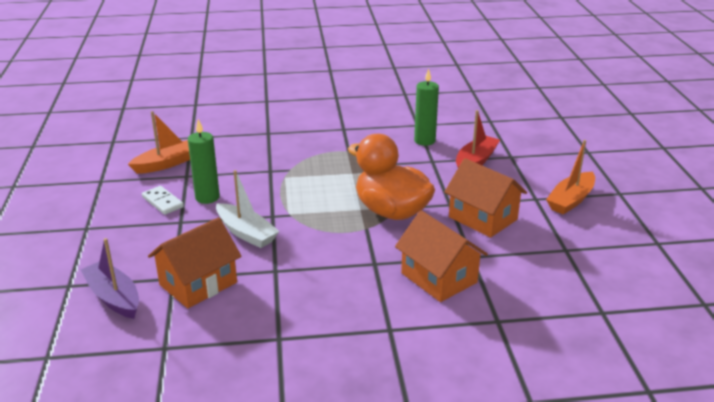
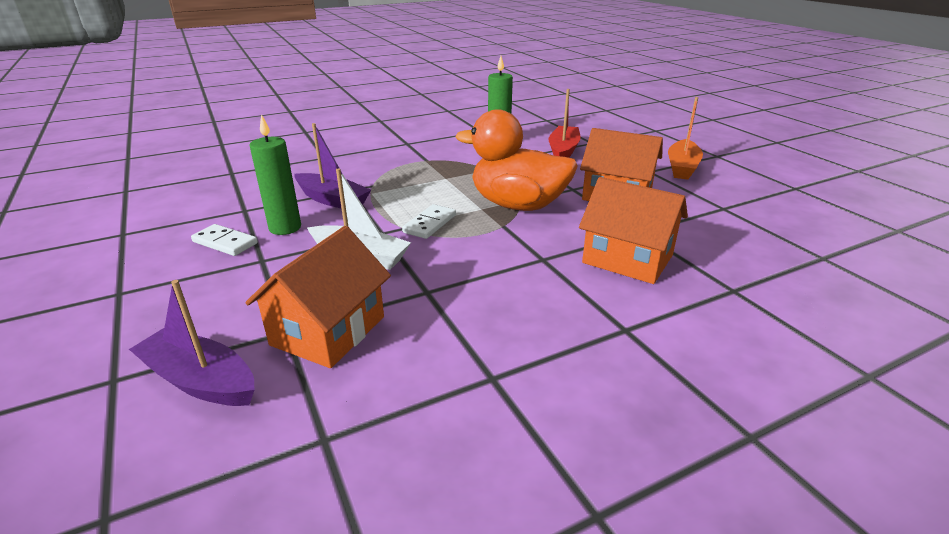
camera: 20 degrees left, 0 degrees up
(167, 163) = (212, 202): orange boat -> none
(252, 178) = (332, 200): none -> purple boat
(311, 215) = (429, 224): none -> white domino

